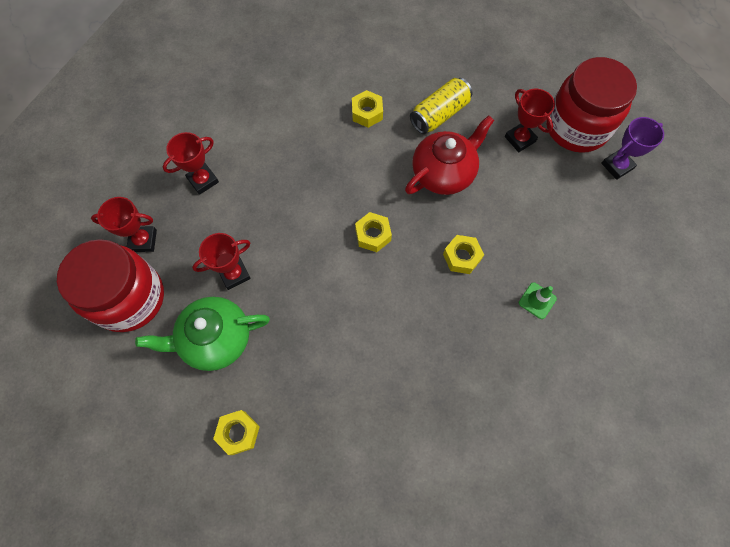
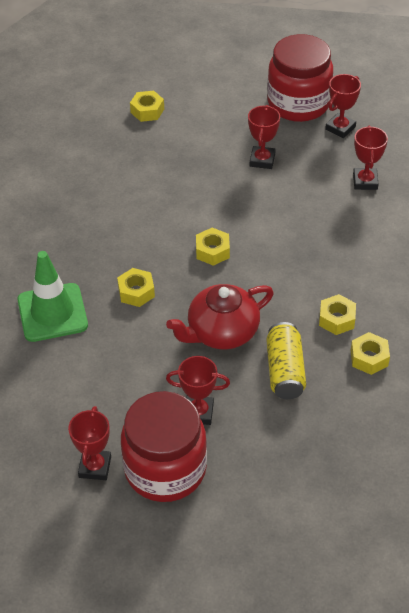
camera: 130 degrees right, 20 degrees down
(215, 339) = (222, 129): green teapot -> none
(384, 76) = (369, 358): none -> yellow nut
(444, 172) = (221, 332): red teapot -> red teapot turned 60 degrees clockwise
(537, 300) = (52, 313): green traffic cone -> green traffic cone, size x2.12
(617, 166) = (95, 467): purple trophy -> red trophy

